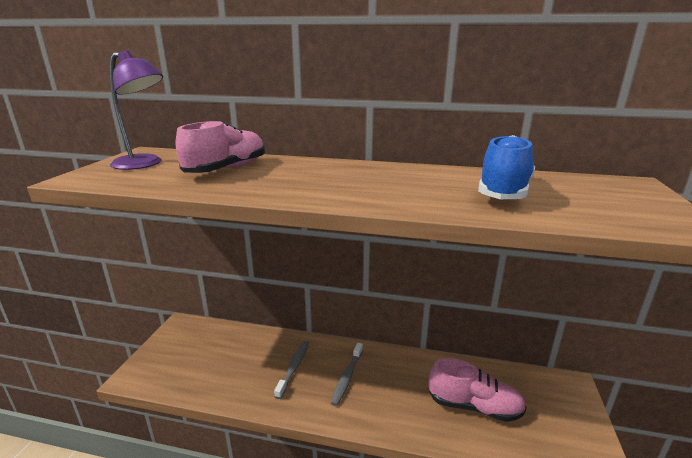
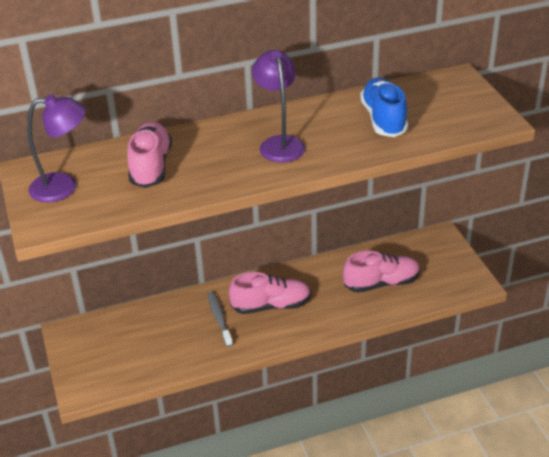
camera: 30 degrees left, 15 degrees up
(347, 377) = (271, 305): grey toothbrush -> pink shoe
(363, 182) = (279, 143): none -> purple lamp

